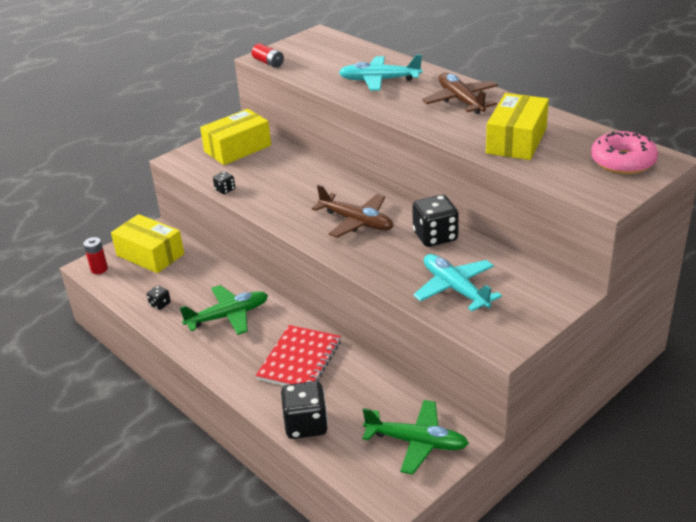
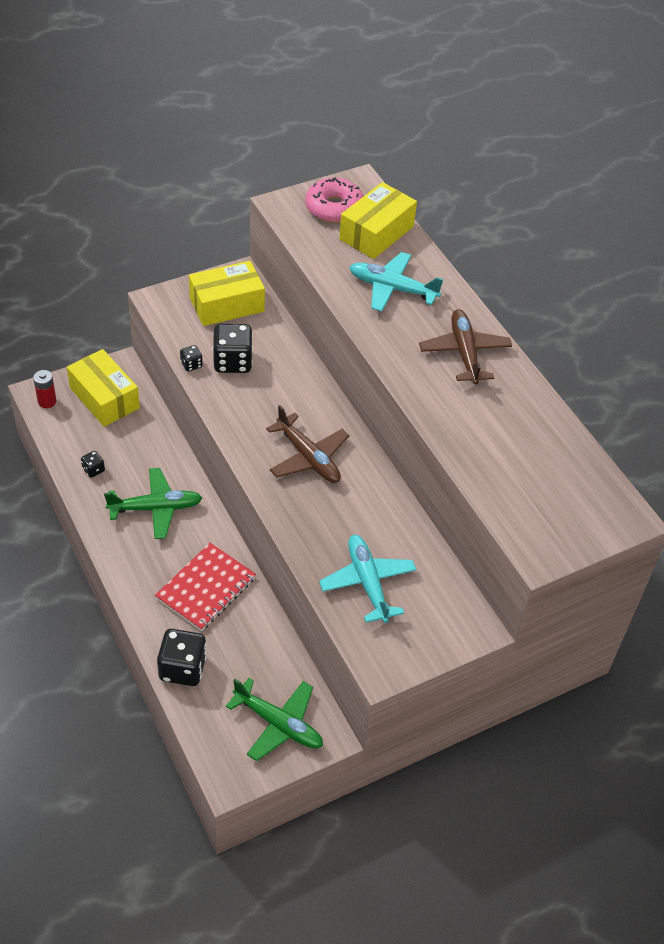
camera: 10 degrees right, 15 degrees up
(268, 63) = (285, 217): red battery -> none
(435, 236) = (380, 505): black dice -> black dice (233, 362)
(516, 140) = (492, 436): yellow box -> yellow box (376, 233)
(623, 161) = (585, 506): pink donut -> pink donut (334, 208)

